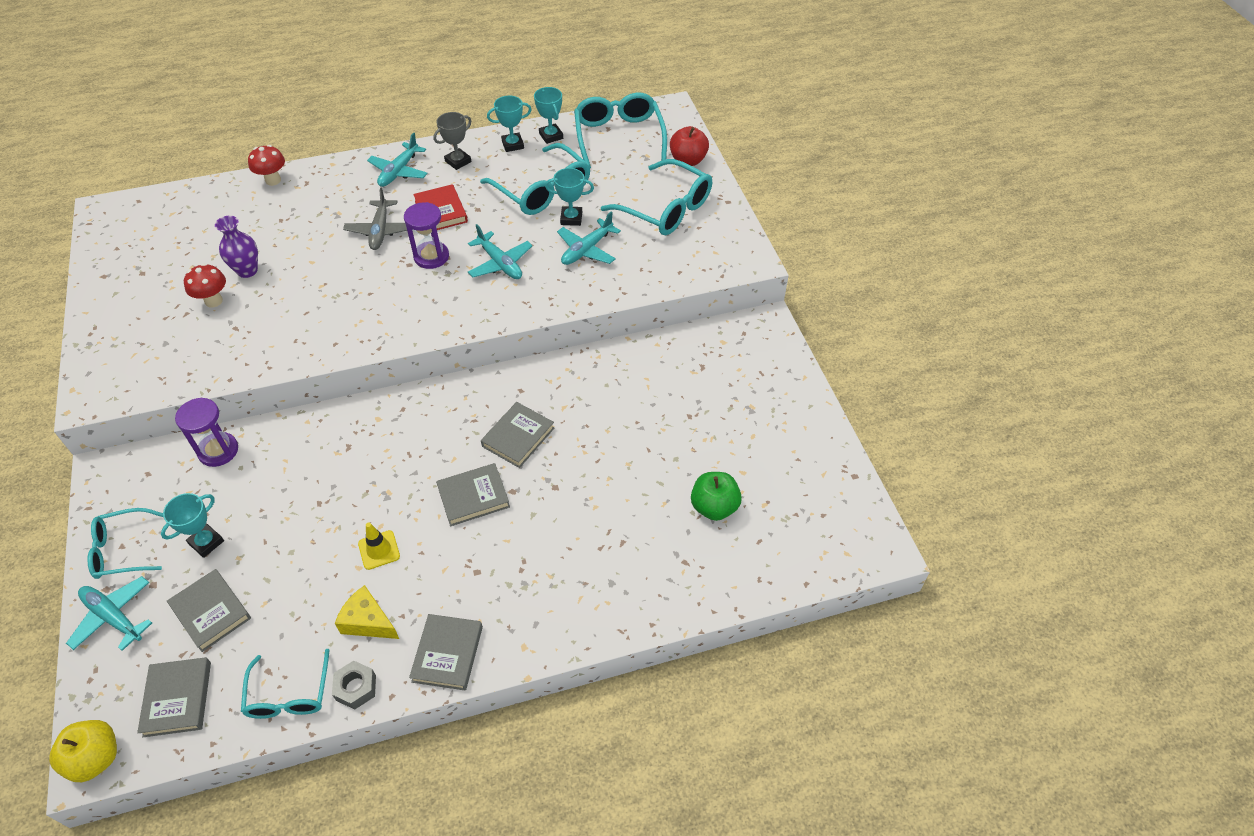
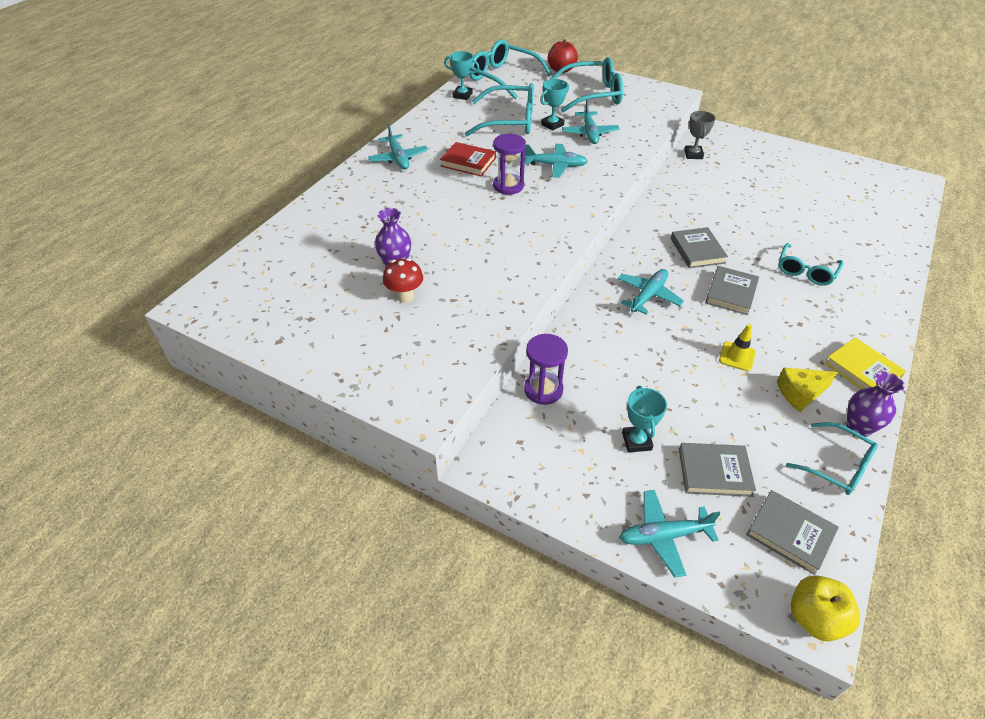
camera: 45 degrees left, 5 degrees down
(123, 550) = (592, 495): turquoise glasses -> turquoise glasses (806, 270)
(273, 180) = (312, 210): red mushroom -> none
(356, 688) = (858, 428): grey nut -> purple vase
(380, 231) = (448, 192): grey plane -> none
(409, 442) = (648, 295): none -> turquoise plane
(447, 654) = (862, 370): grey book -> yellow book
(458, 161) = (428, 134): grey trophy -> grey trophy (693, 154)
(513, 145) = (447, 110): turquoise trophy -> none
(714, 507) = (835, 213): green apple -> none

